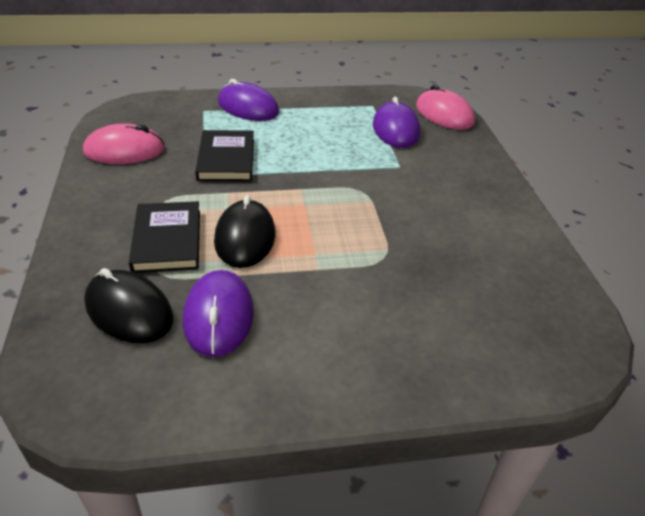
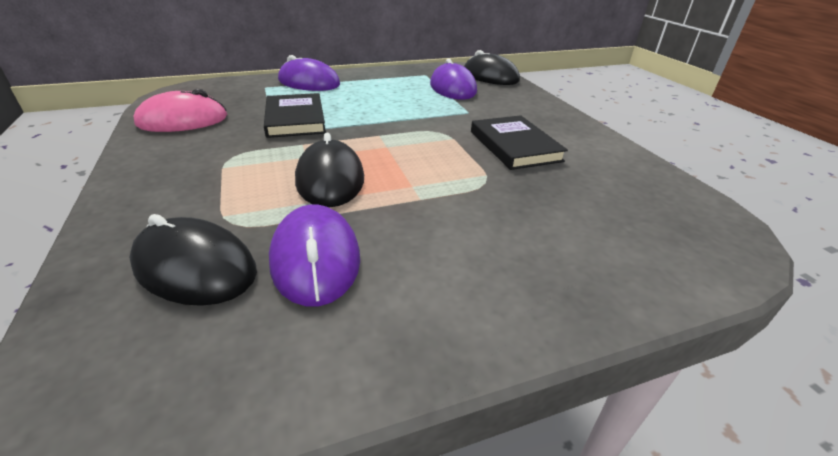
camera: 10 degrees left, 5 degrees down
(167, 240) = (239, 190): black book -> black book (514, 146)
(444, 114) = (490, 76): pink mouse -> black mouse

